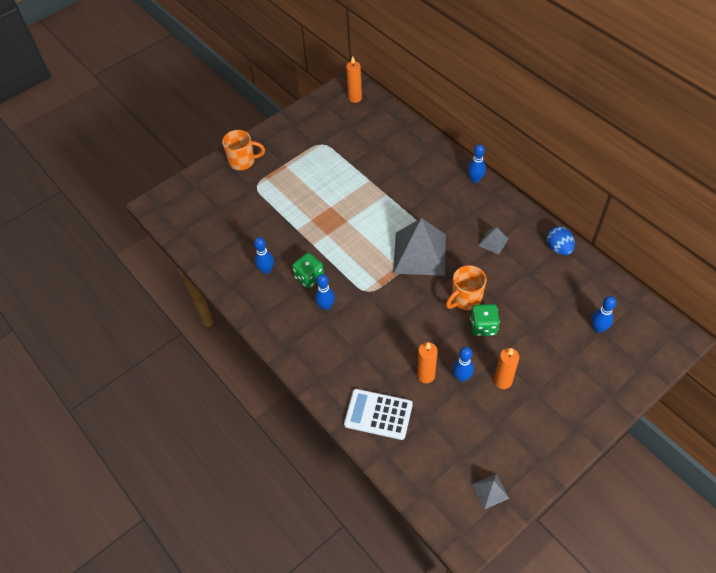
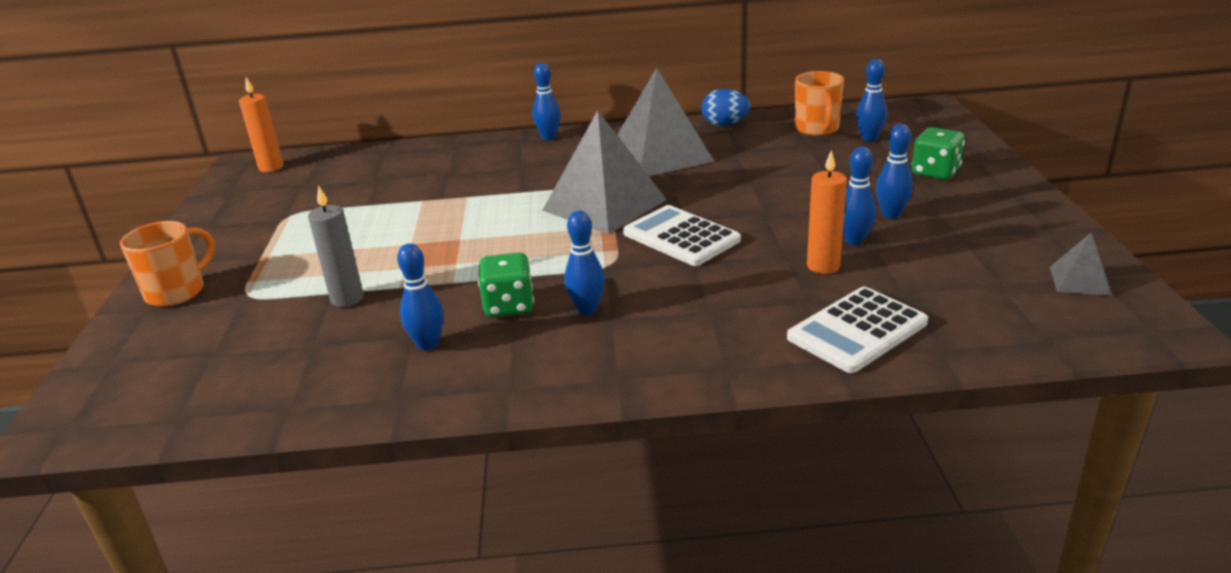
camera: 55 degrees left, 25 degrees down
(276, 219) = (347, 299): none -> grey candle
(411, 303) = (681, 237): none -> white calculator
(465, 299) = (725, 198): orange mug -> orange mug (817, 129)
(483, 326) = (785, 200): green dice -> green dice (935, 172)
(493, 242) = (660, 155): grey pyramid -> grey pyramid, size x2.23
(503, 381) = (891, 214): orange candle -> blue bowling pin

